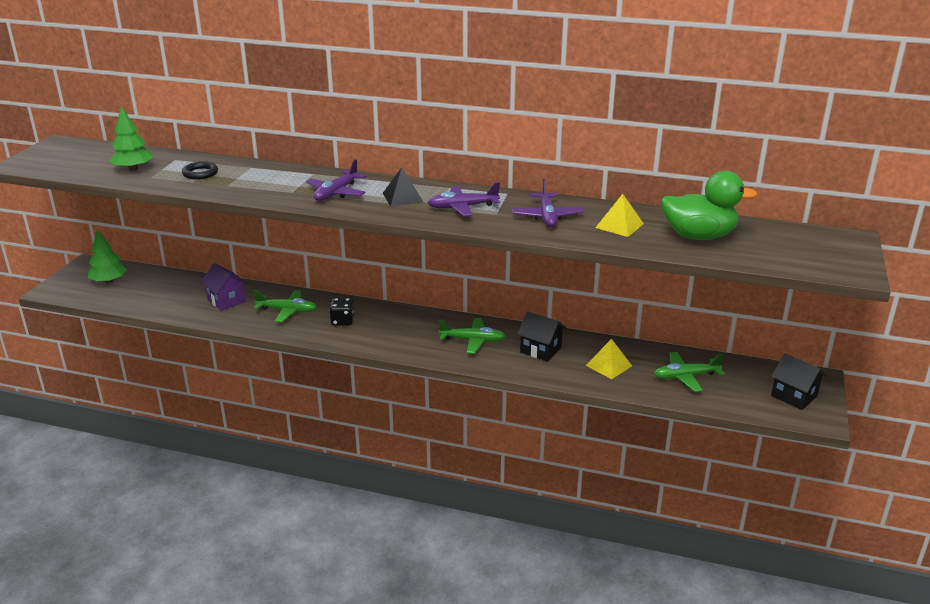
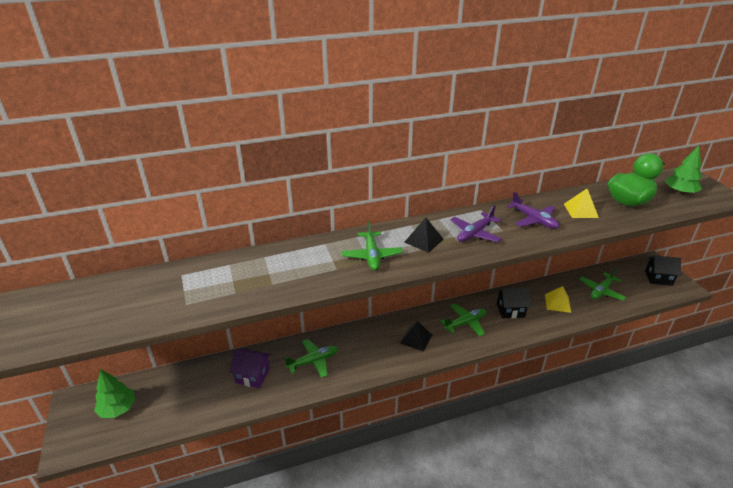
camera: 35 degrees left, 5 degrees up
(133, 169) = (154, 302): green tree -> green tree (680, 192)
(200, 173) = (229, 281): black ring -> none
(336, 193) = (372, 256): purple plane -> green plane
(342, 321) = (364, 350): black dice -> none
(403, 332) = (416, 339): none -> black pyramid

